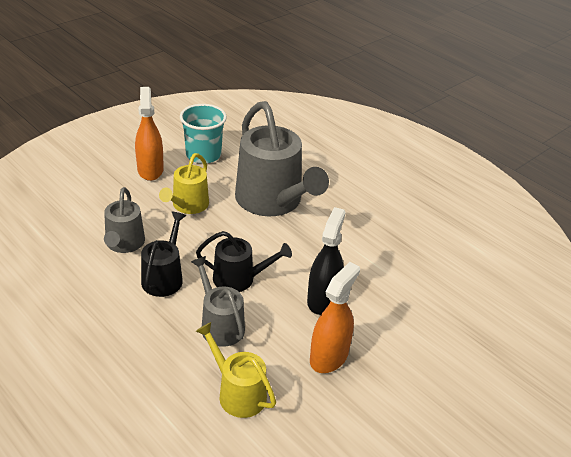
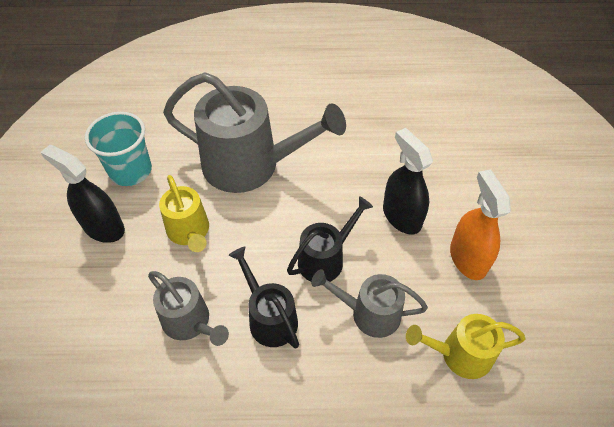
camera: 45 degrees left, 15 degrees up
(150, 170) = (103, 227): orange spray bottle -> black spray bottle

